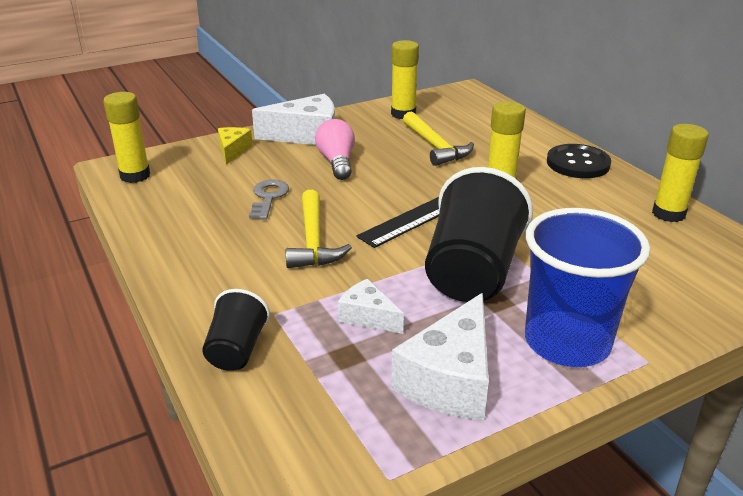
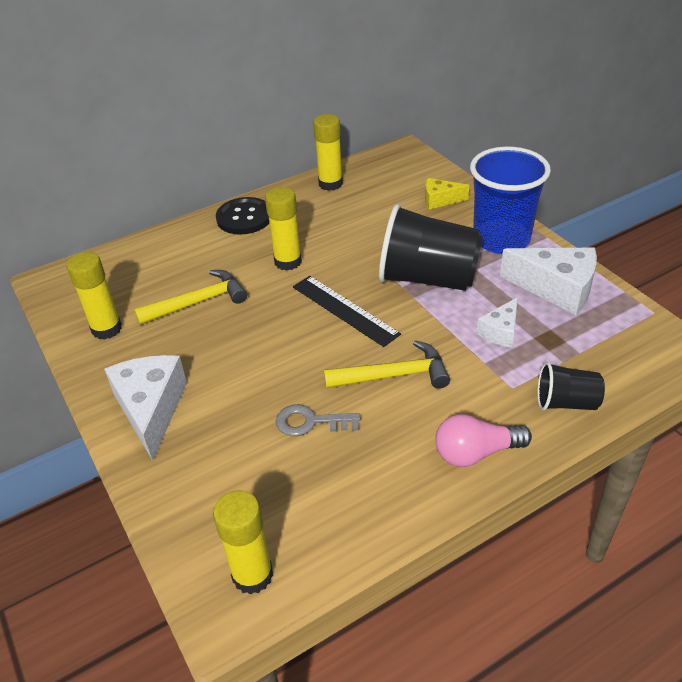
camera: 90 degrees left, 10 degrees up
(233, 151) = (186, 478): yellow cheese -> yellow cheese (440, 200)
(337, 162) = (229, 374): pink light bulb -> pink light bulb (475, 453)

